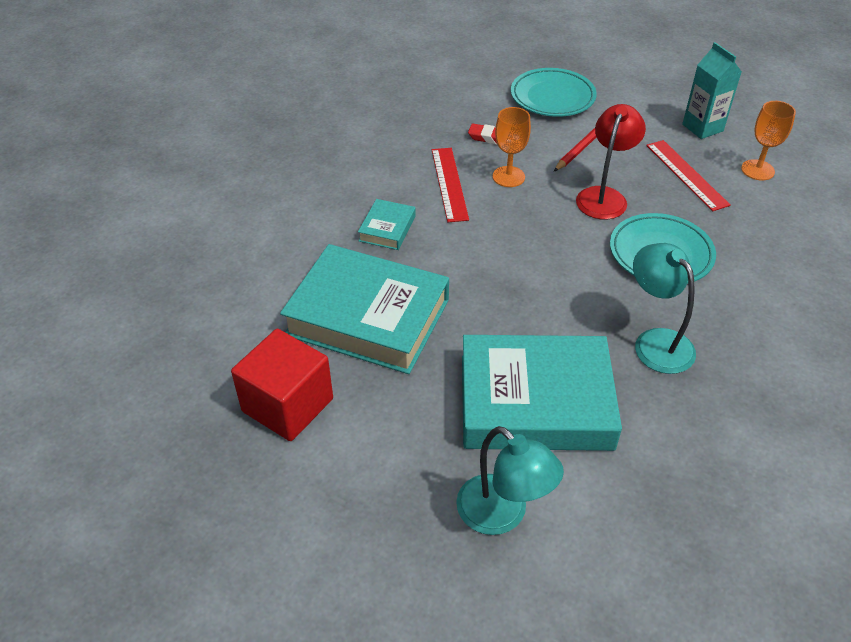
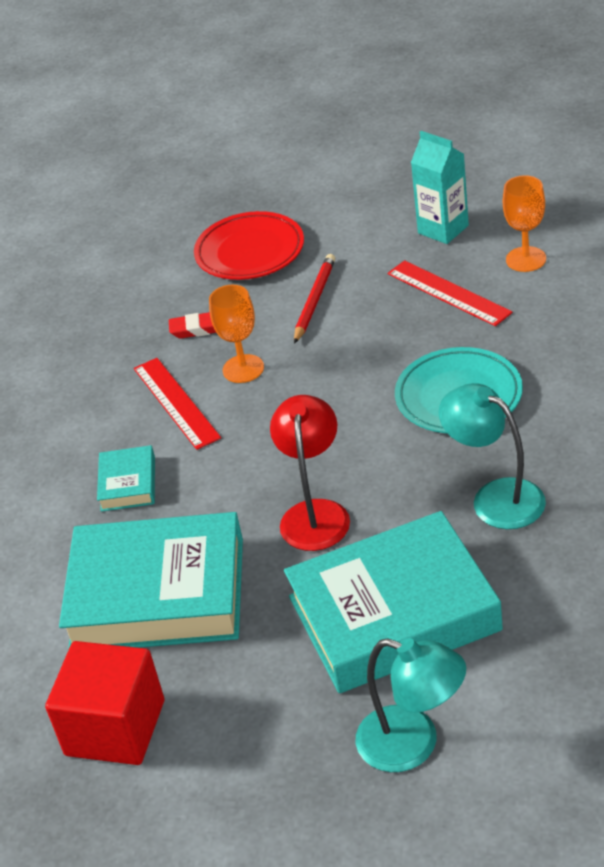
camera: 15 degrees left, 5 degrees down
(552, 97) = (250, 252): turquoise plate -> red plate
(604, 196) = (366, 352): red lamp -> red lamp (315, 513)

